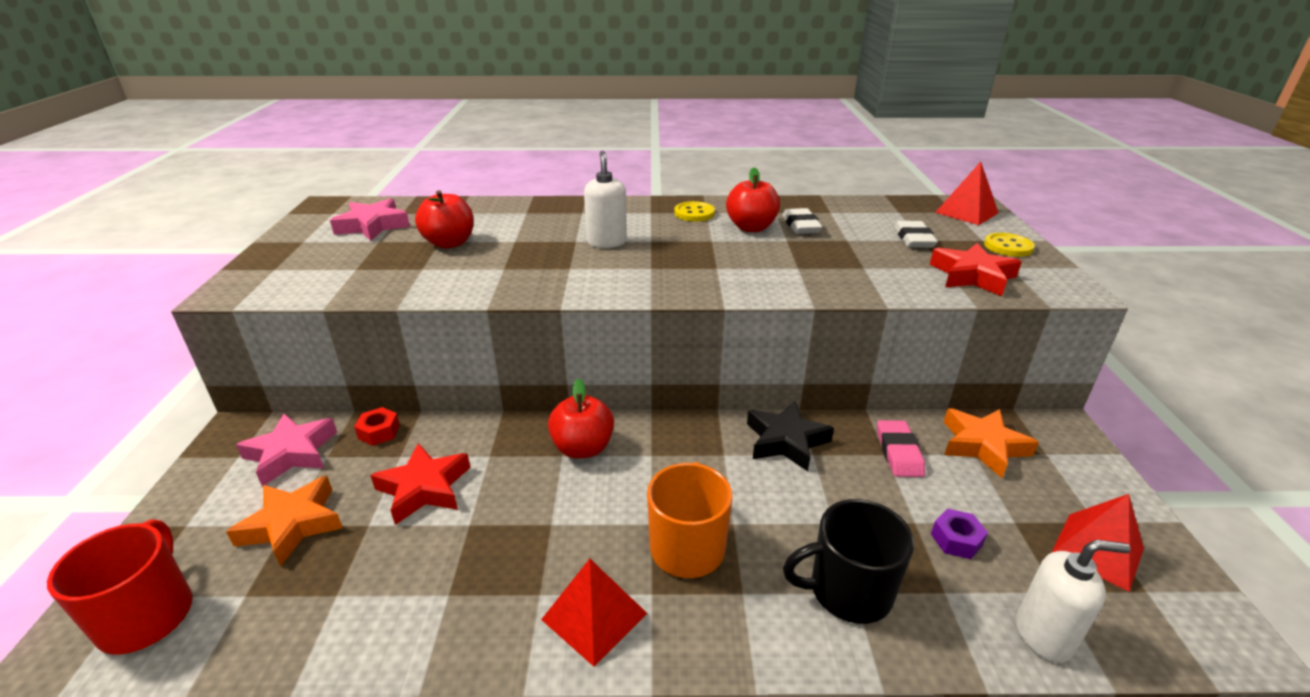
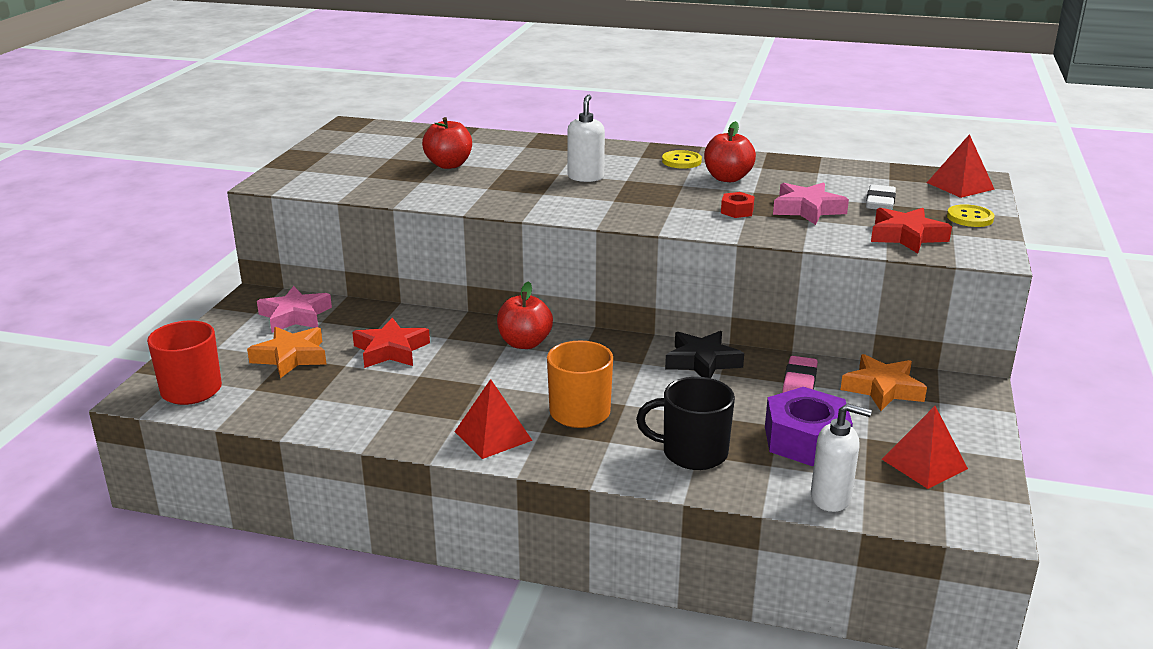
camera: 15 degrees right, 5 degrees down
(373, 226) = (388, 145): pink star -> pink star (807, 209)
(379, 432) = (364, 311): red nut -> red nut (737, 211)
(801, 225) = (778, 181): white eraser -> none
(956, 540) = (805, 440): purple nut -> purple nut, size x2.13

